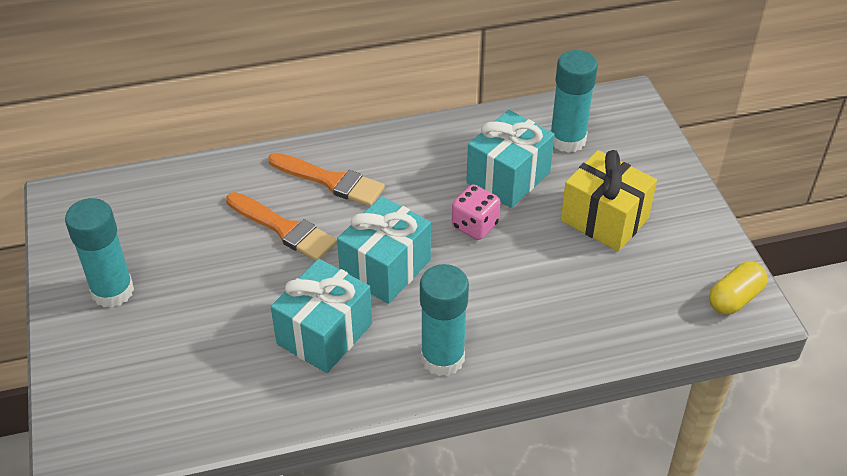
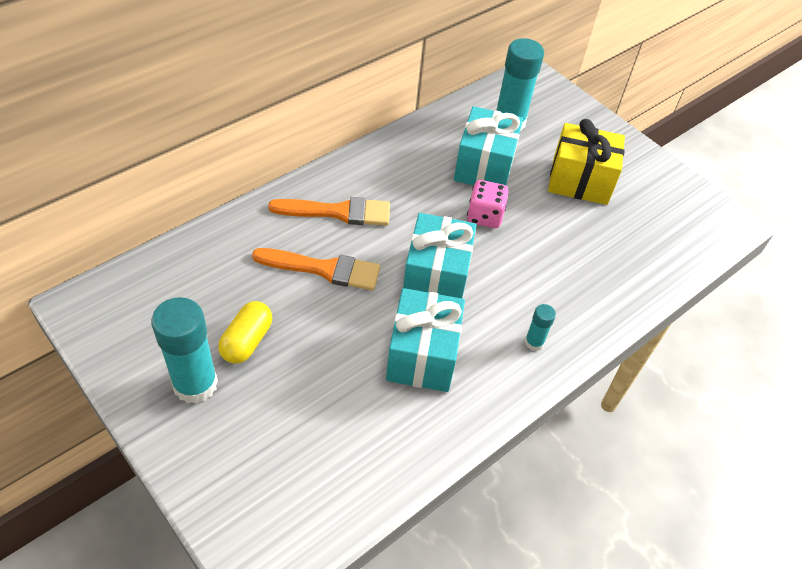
camera: 30 degrees left, 5 degrees up
(442, 358) = (534, 342): turquoise glue stick -> turquoise glue stick, size x0.48
(734, 298) = (711, 217): yellow capsule -> yellow capsule (247, 341)

